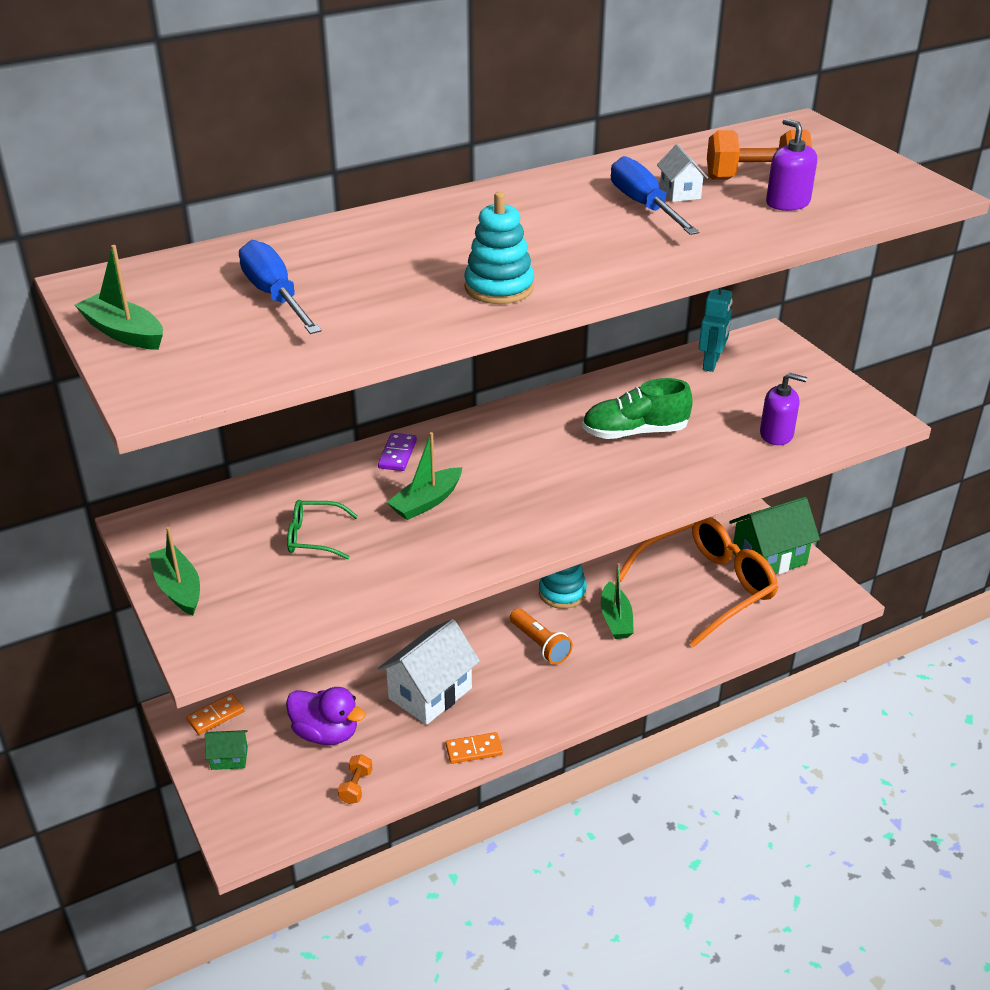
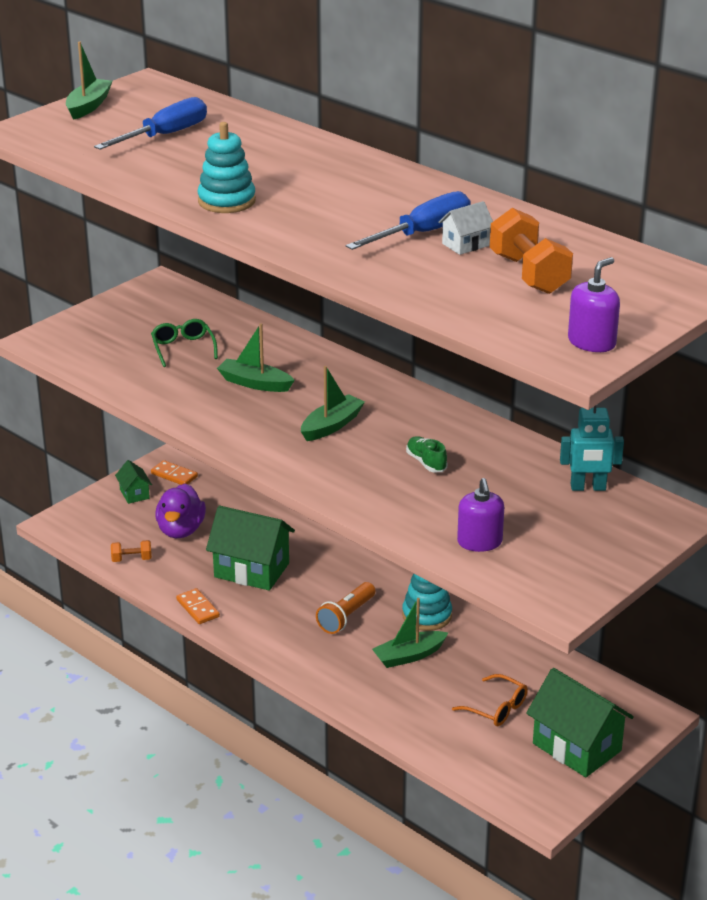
camera: 70 degrees right, 5 degrees down
(178, 588) = (99, 314): green boat -> green boat (331, 425)
(397, 454) = (313, 357): purple domino -> none
(430, 693) = (251, 570): white house -> green house
(635, 432) = (426, 462): green shoe -> green shoe, size x0.54
(707, 587) = (496, 708): orange glasses -> orange glasses, size x0.44
(787, 203) = (484, 293): purple soap dispenser -> purple soap dispenser (591, 342)

